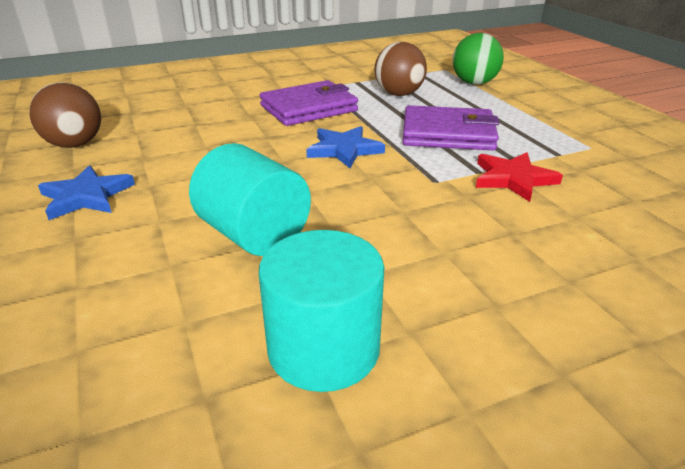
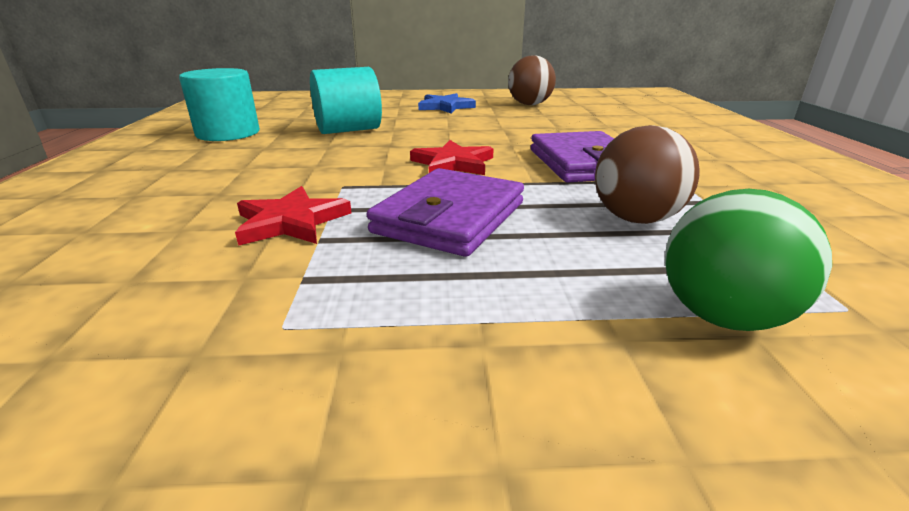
camera: 110 degrees right, 5 degrees down
(344, 150) = (453, 163): blue star -> red star

